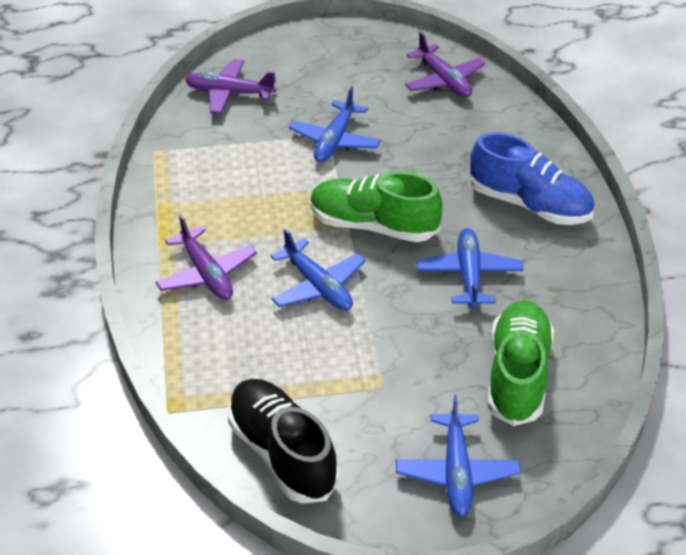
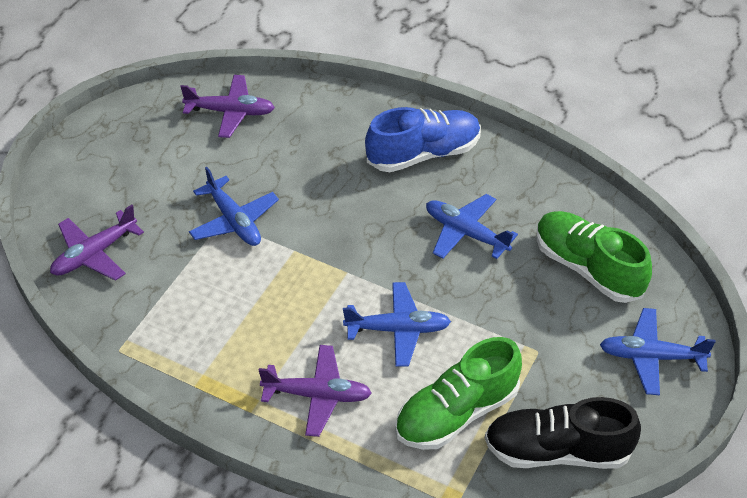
camera: 55 degrees left, 5 degrees up
(373, 226) = (360, 256): green shoe -> green shoe (456, 413)
(456, 472) = (651, 357): blue plane -> blue plane turned 150 degrees clockwise

